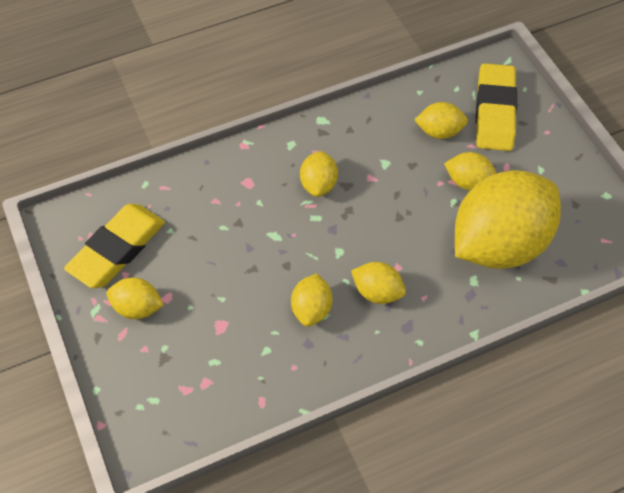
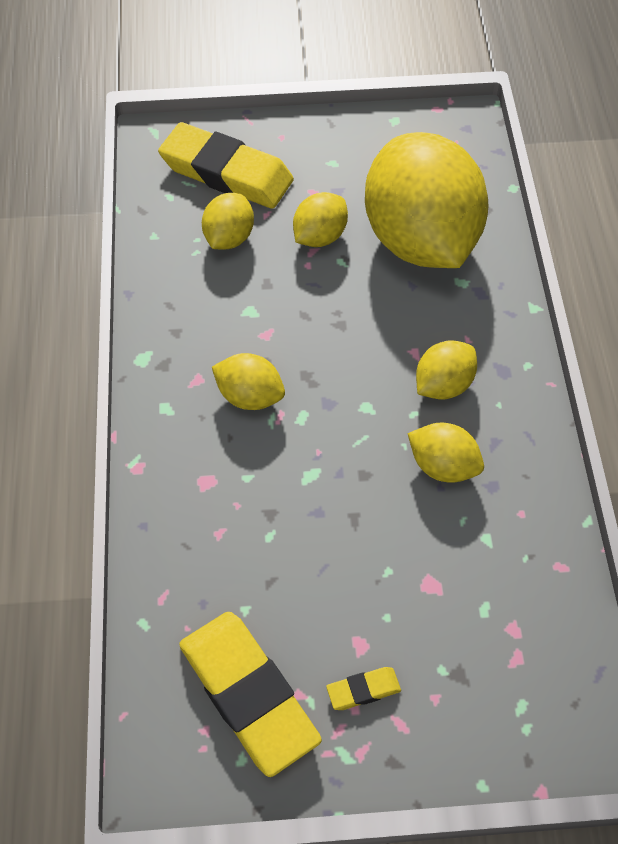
camera: 70 degrees left, 0 degrees up
(137, 307) = (363, 690): yellow lemon -> yellow eraser

